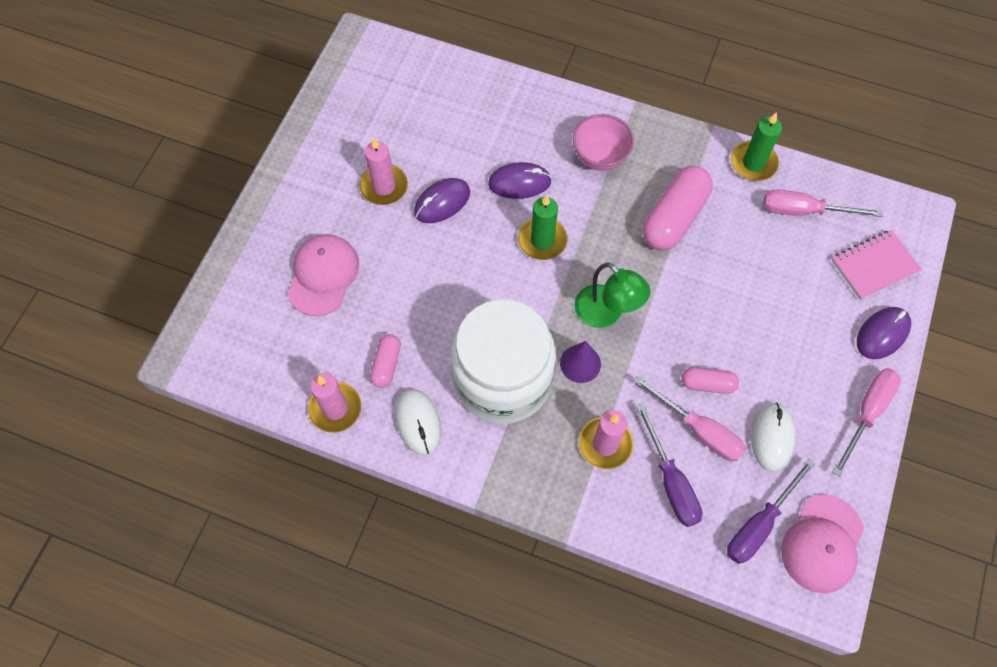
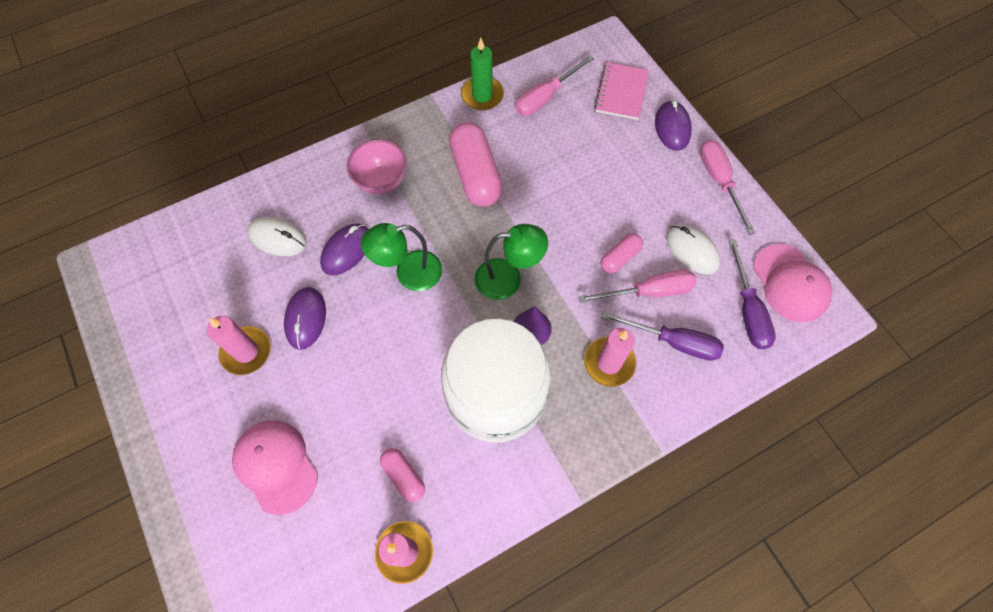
camera: 50 degrees left, 0 degrees up
(418, 422) = (475, 490): white mouse -> white mouse (277, 238)
(542, 240) = (409, 273): green candle -> green lamp

